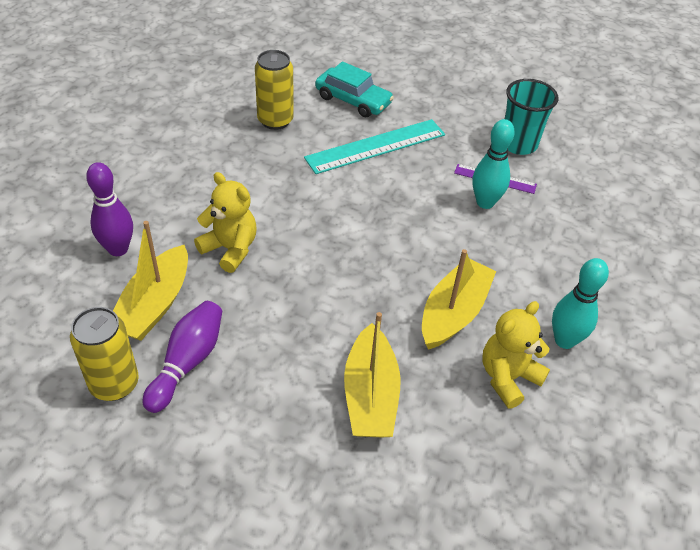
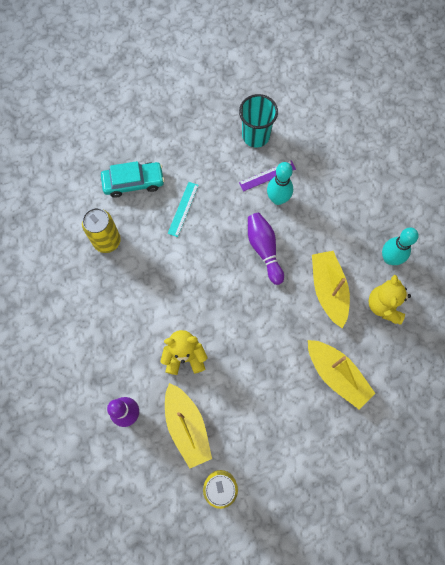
camera: 40 degrees left, 25 degrees up
(187, 362) = (240, 441): purple bowling pin -> purple bowling pin (264, 249)
(375, 146) = (183, 209): turquoise ruler -> turquoise ruler, size x0.54

